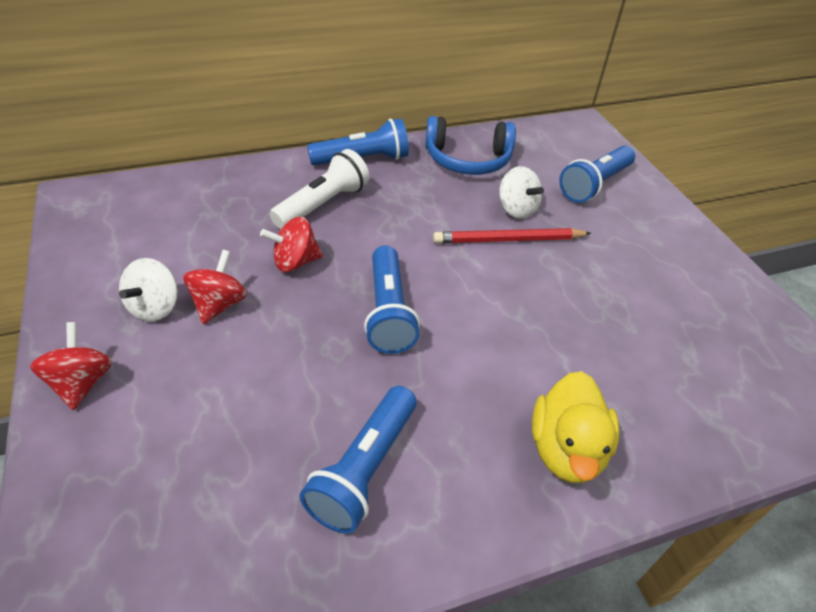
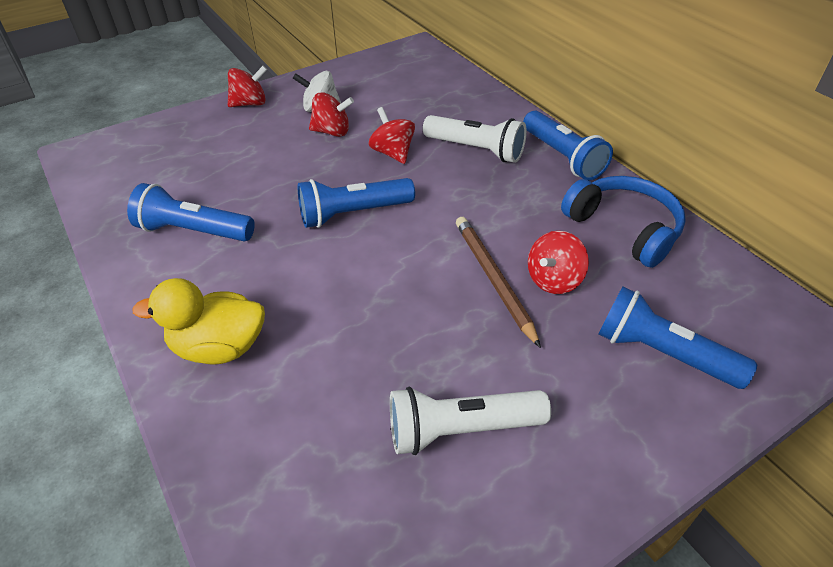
camera: 80 degrees right, 0 degrees up
(467, 159) = (624, 228): blue headphones -> blue headphones turned 150 degrees clockwise
(509, 240) = (494, 279): red pencil -> brown pencil
(516, 209) = (554, 280): white spinning top -> red spinning top
(660, 295) = (461, 429): none -> white flashlight

